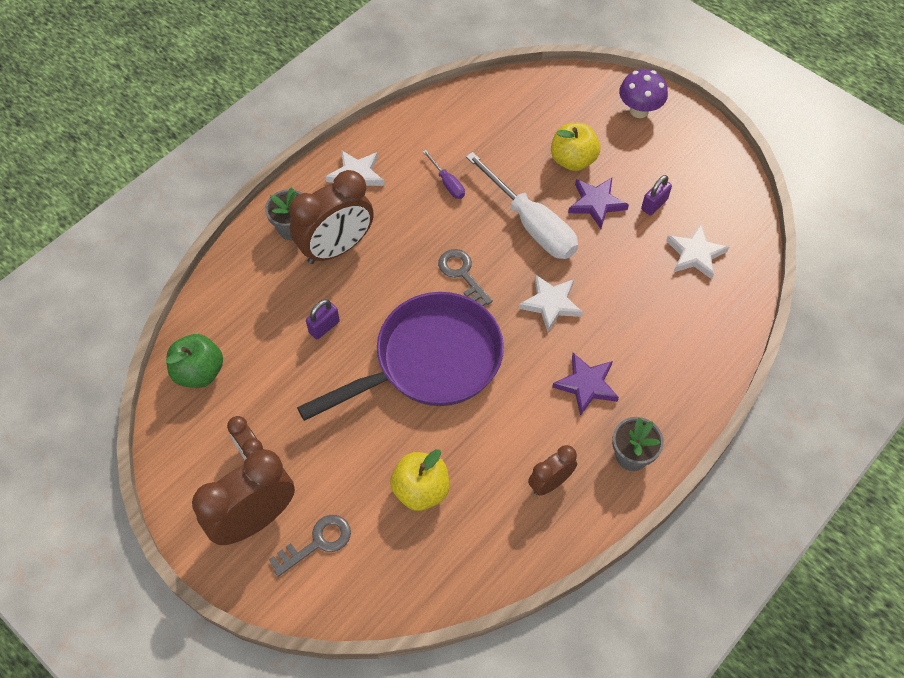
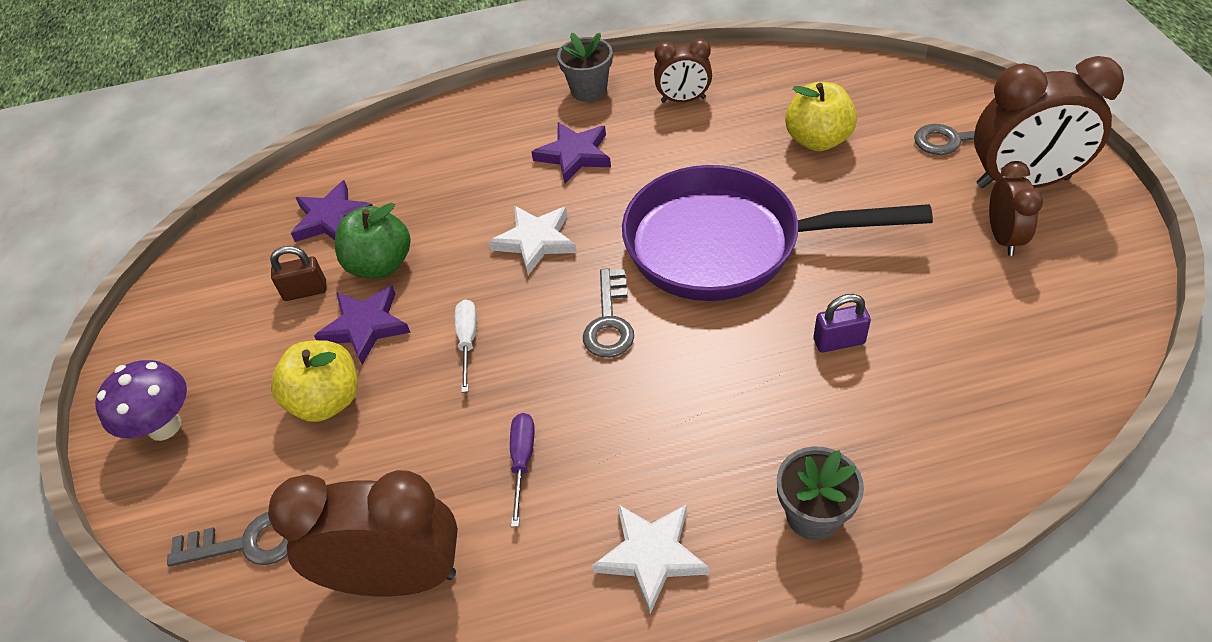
camera: 140 degrees left, 10 degrees down
(199, 372) = (1051, 363): green apple -> green apple (380, 265)
(336, 248) = (759, 444): brown clock -> brown clock (397, 577)
(531, 224) = (467, 341): white screwdriver -> white screwdriver, size x0.45
(540, 93) = (247, 543): none -> grey key
(654, 204) = (305, 291): purple padlock -> brown padlock
(695, 254) = (332, 218): white star -> purple star

